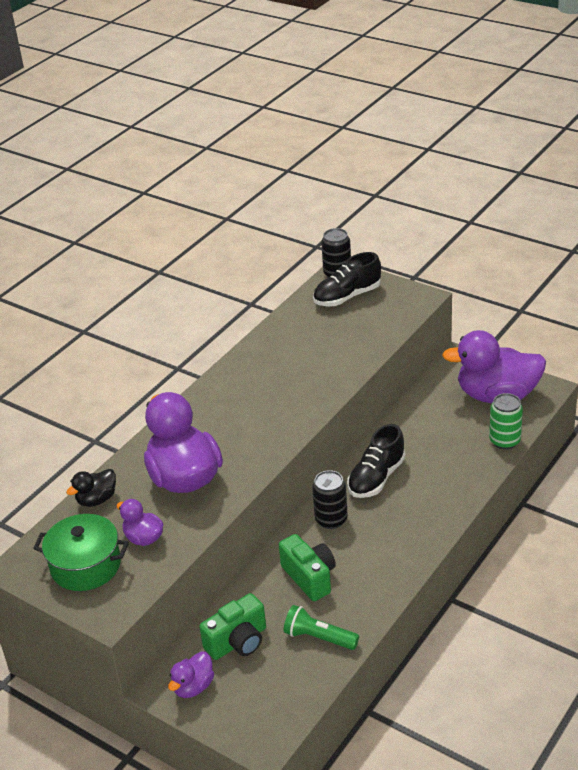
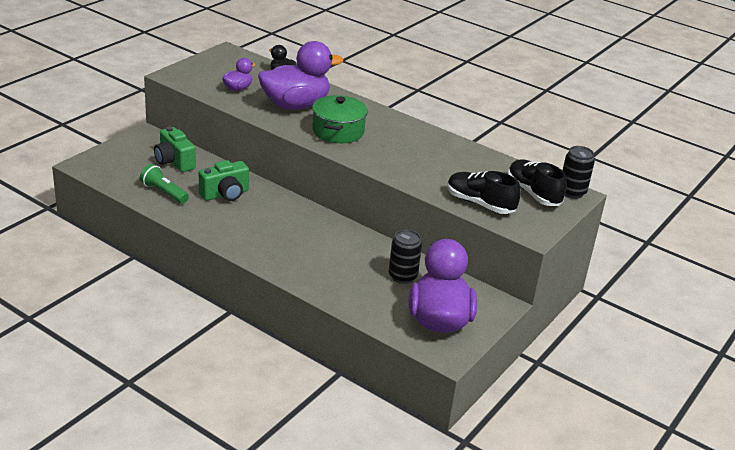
camera: 85 degrees right, 5 degrees down
(85, 565) = (219, 70): green pot -> green pot (338, 131)
(193, 687) = (142, 144): purple duck -> none
(318, 637) = (164, 192): green flashlight -> green flashlight turned 75 degrees counterclockwise
(331, 519) = (285, 209): black can -> black can (402, 276)
(376, 478) = (330, 236): black shoe -> black shoe (480, 204)
(504, 441) = (367, 313): green can -> none

